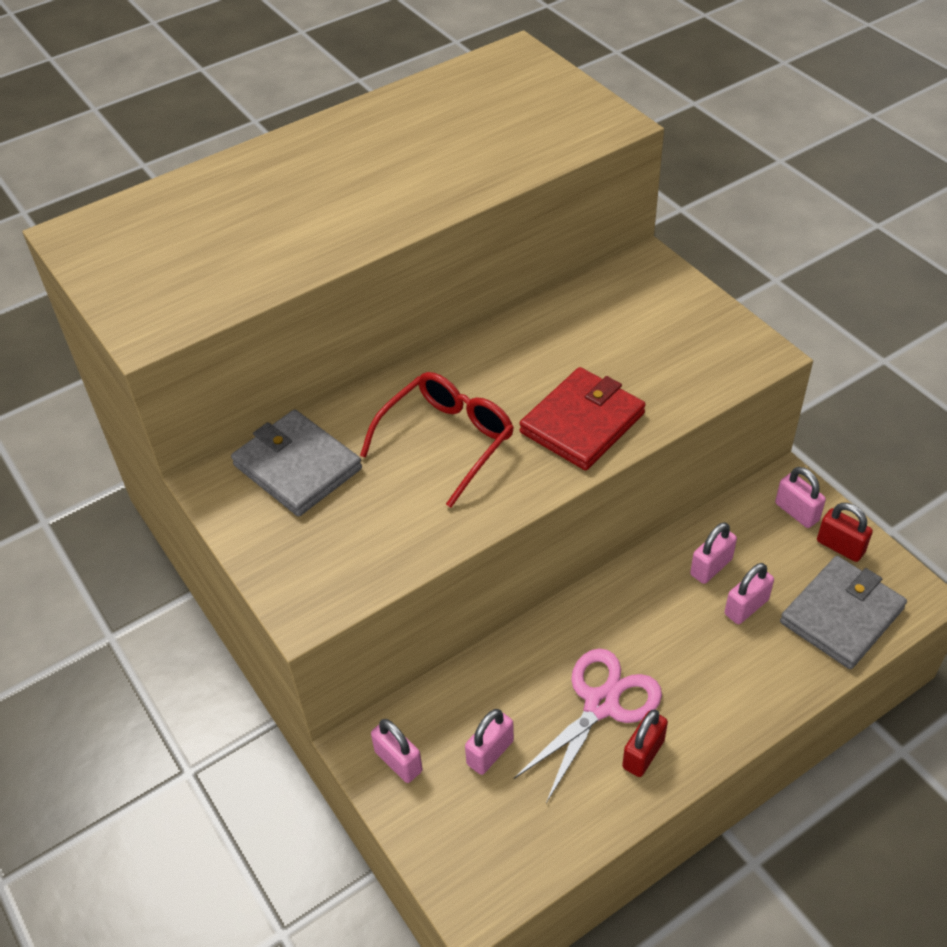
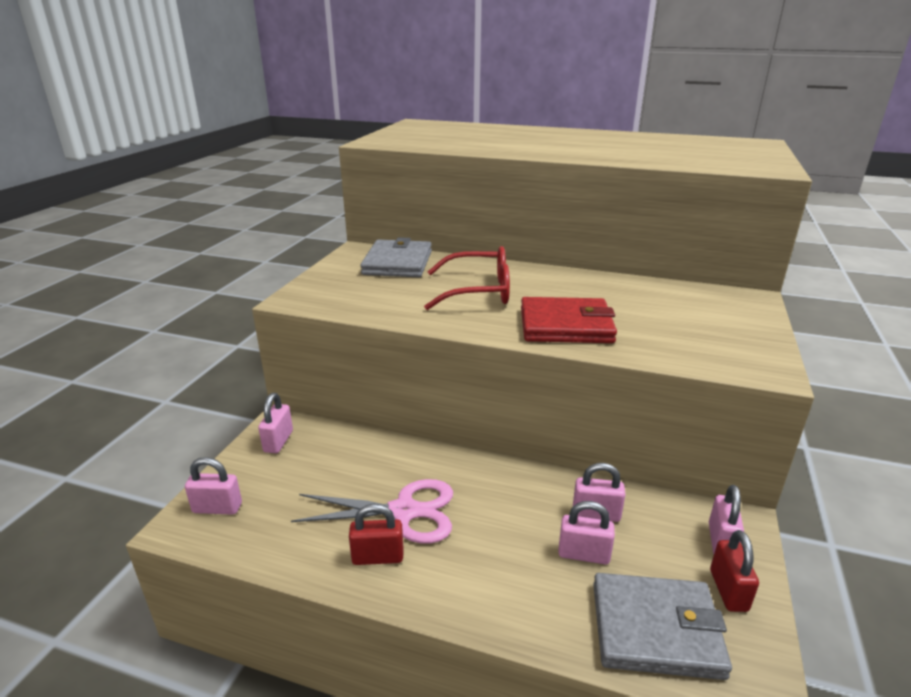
camera: 50 degrees right, 20 degrees down
(490, 752) = (315, 476): pink padlock -> pink padlock (217, 508)

